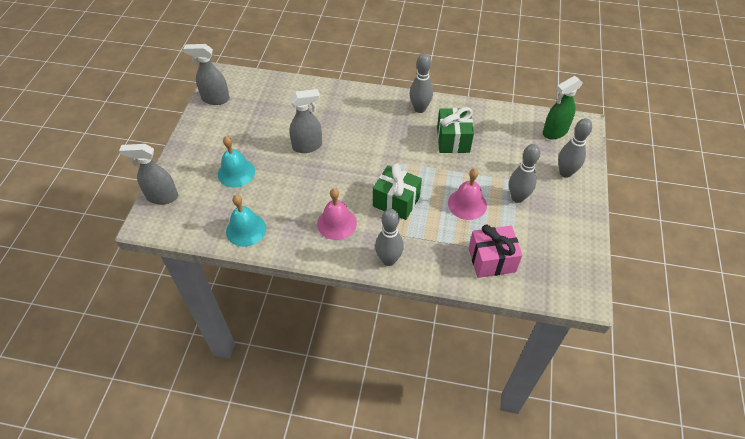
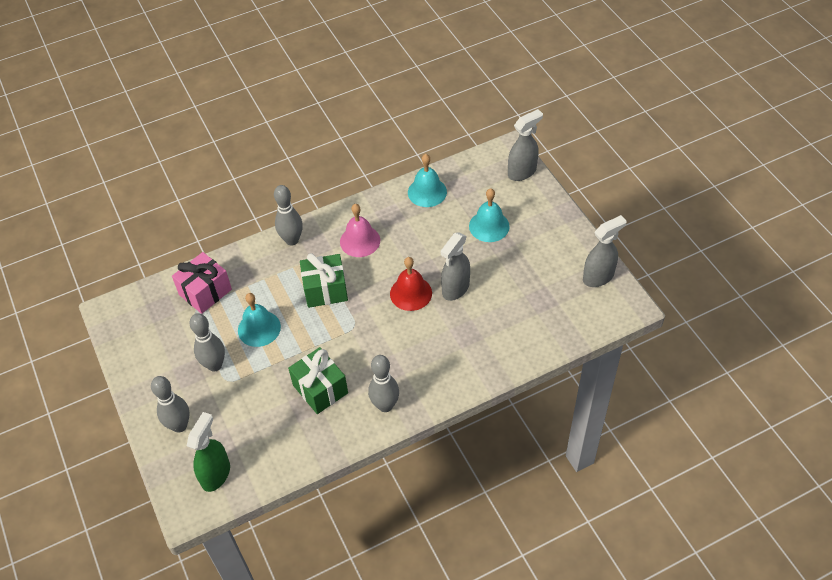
camera: 145 degrees right, 0 degrees up
(339, 162) = (411, 293): none -> red bell
(467, 204) = (259, 328): pink bell -> turquoise bell

